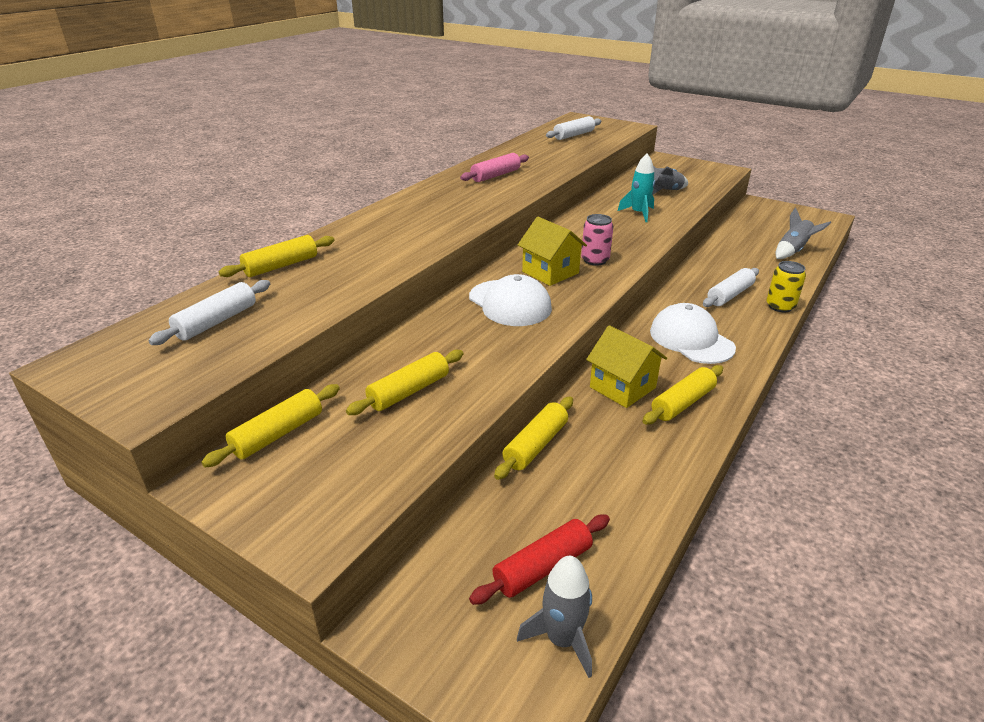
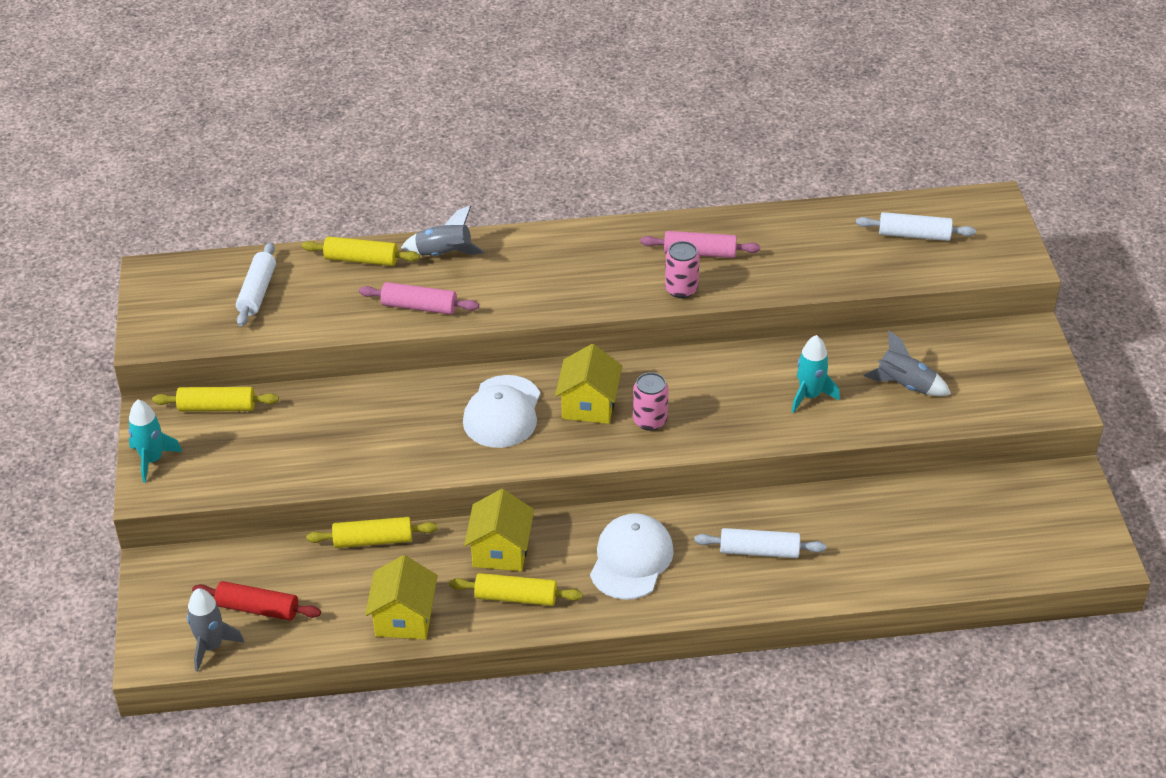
camera: 50 degrees right, 10 degrees up
(216, 321) = (257, 292): white rolling pin -> white rolling pin turned 75 degrees counterclockwise
(273, 516) = (152, 460): none -> turquoise rocket
(376, 265) = (419, 307): none -> pink rolling pin
(409, 391) = (321, 435): yellow rolling pin -> none
(518, 189) = (681, 289): none -> pink can
(652, 472) = (404, 618): none -> yellow house
(780, 306) = (776, 598): yellow can -> none
(793, 251) = (944, 561): grey rocket -> grey rocket (444, 254)

